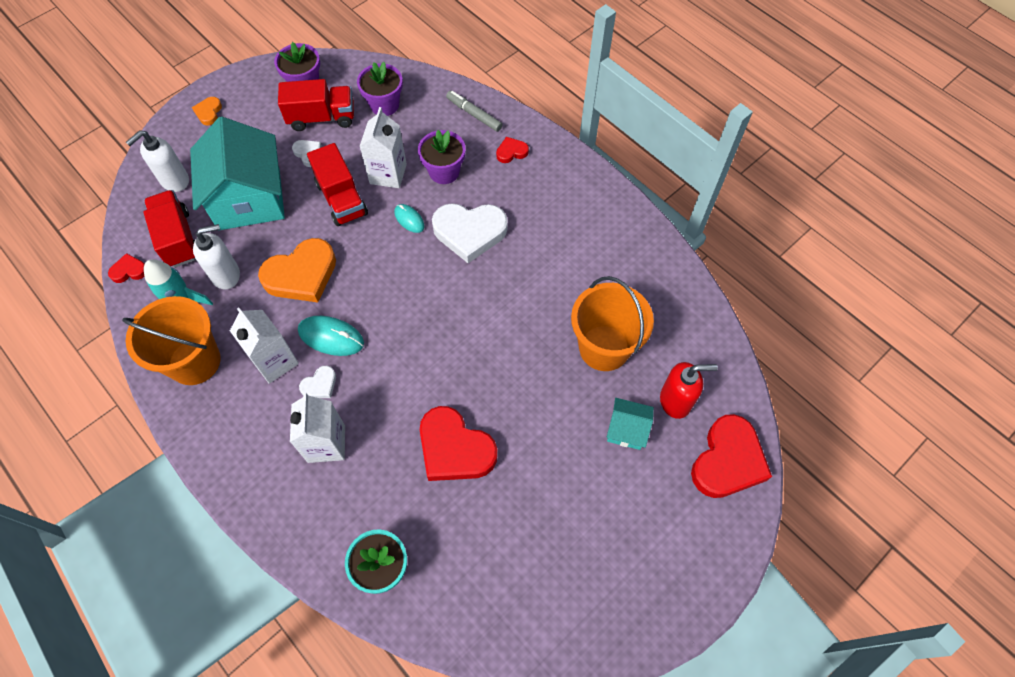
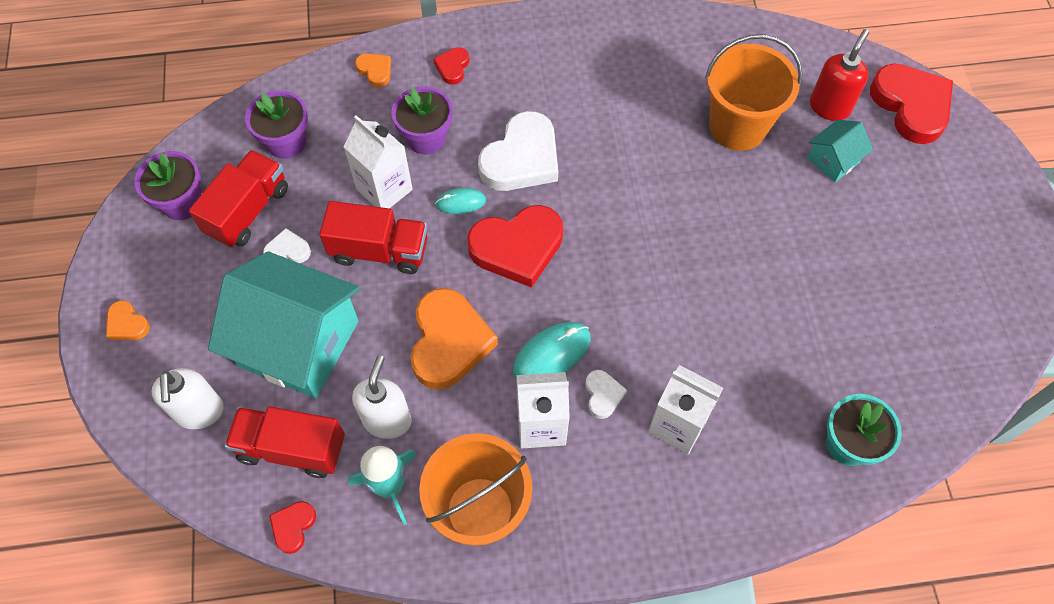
camera: 55 degrees left, 0 degrees up
(455, 449) = (761, 310): red heart -> red heart (517, 247)
(474, 114) = (375, 71): grey marker -> orange heart

